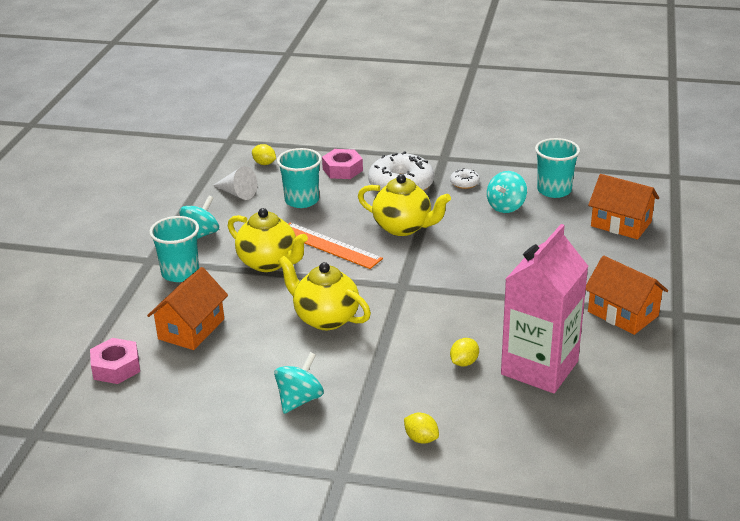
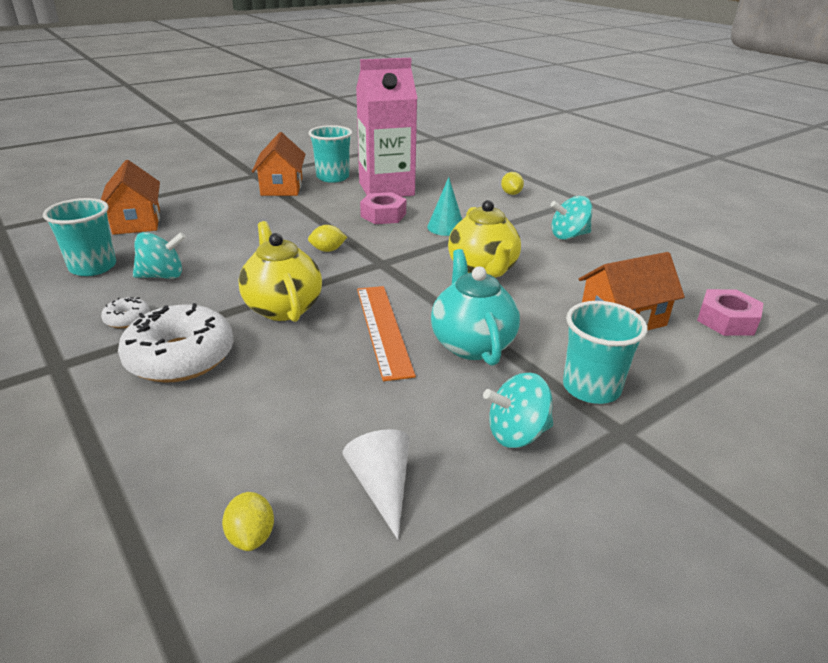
camera: 140 degrees left, 0 degrees up
(269, 263) = (471, 344): yellow teapot -> turquoise teapot
(302, 200) = (318, 409): turquoise cup -> turquoise cup (332, 177)
(342, 169) = (184, 430): pink nut -> pink nut (383, 215)
(411, 348) = (446, 227): none -> turquoise cone
(464, 362) = (425, 208): yellow lemon -> yellow lemon (327, 250)

